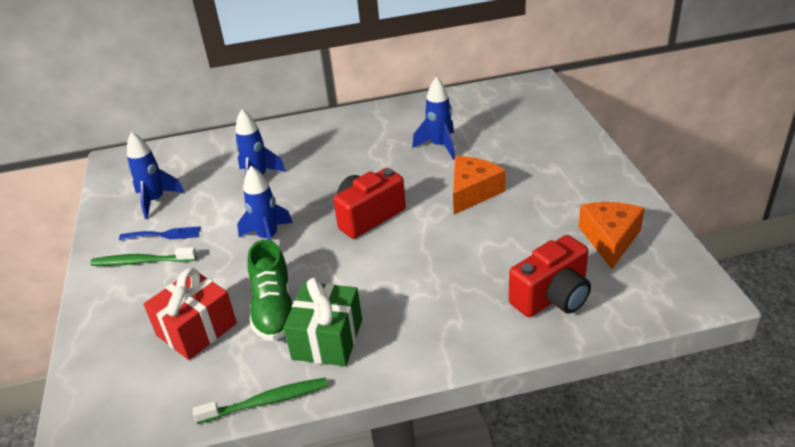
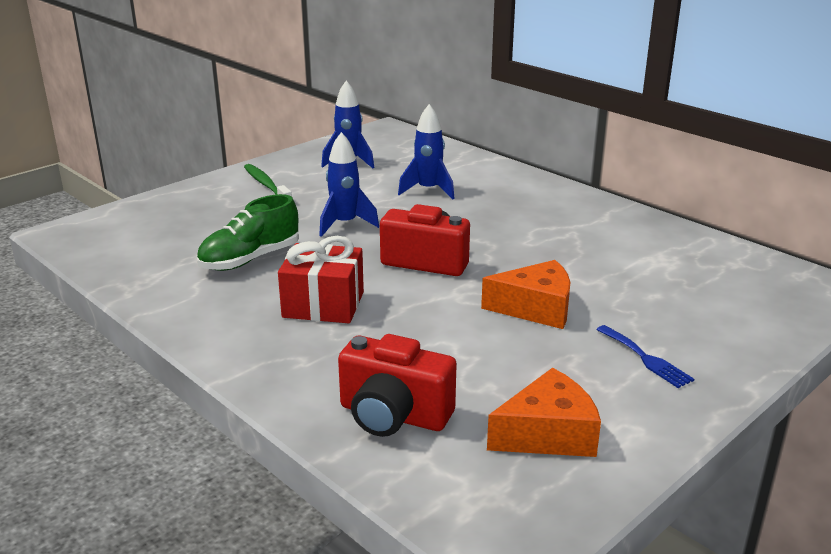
camera: 55 degrees right, 10 degrees down
(164, 235) = (308, 181): blue fork -> blue fork (646, 358)
(196, 329) = (201, 235): red gift -> red gift (323, 305)
(266, 401) = (132, 294): green toothbrush -> none
(327, 339) = (228, 297): green gift -> none
(439, 146) = (599, 263): blue rocket -> none

